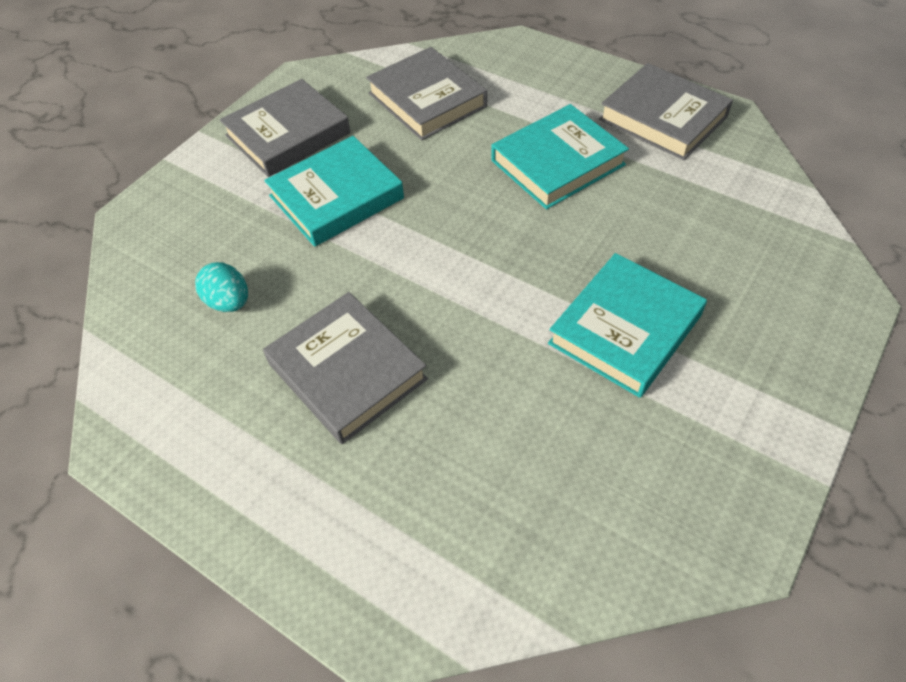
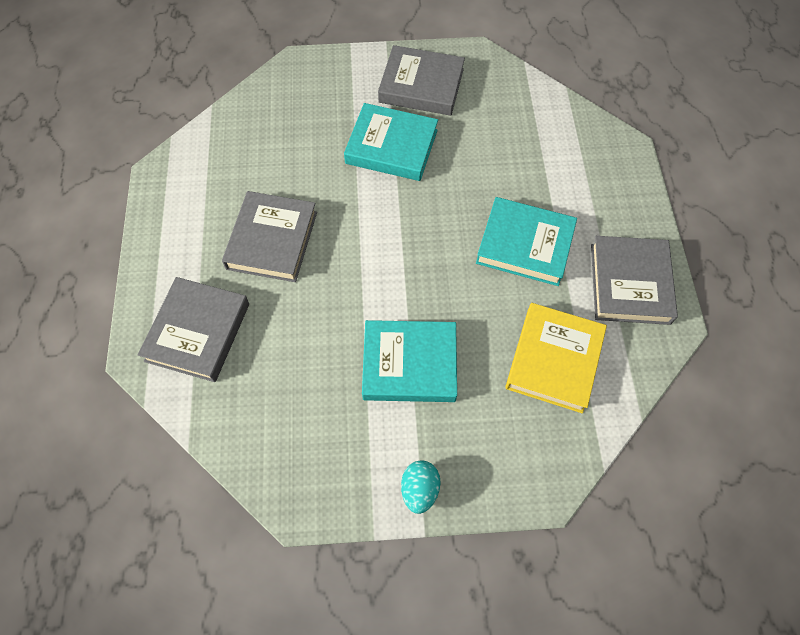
camera: 50 degrees right, 10 degrees up
(229, 302) = (275, 153): turquoise egg -> turquoise egg (419, 490)
(427, 100) = (518, 135): grey book -> grey book (197, 332)
(707, 212) = (554, 360): none -> yellow book

